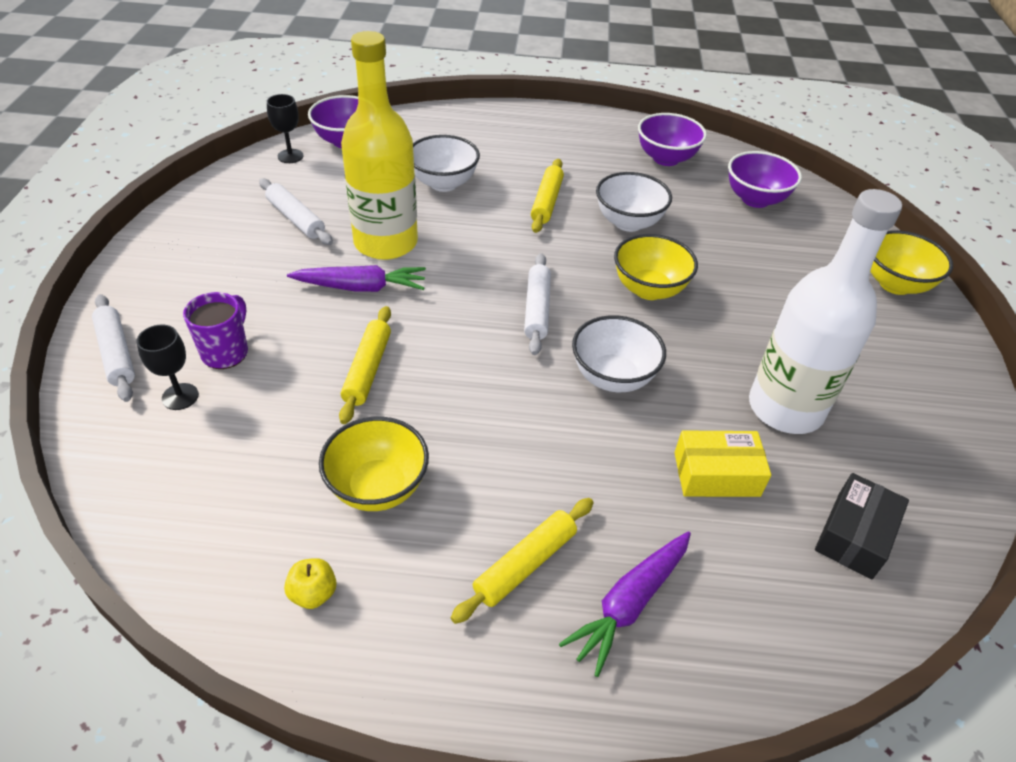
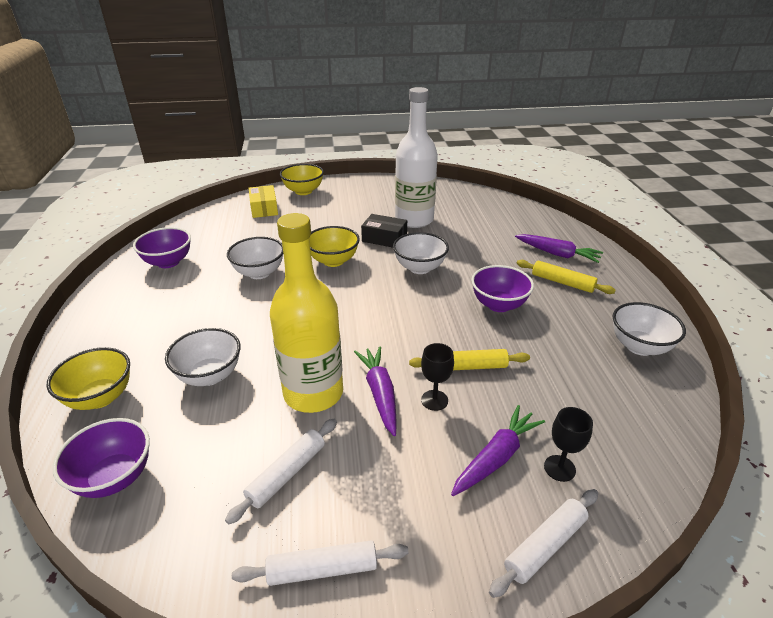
camera: 100 degrees left, 10 degrees down
(226, 352) = (496, 457): purple mug -> purple carrot
(290, 156) = (148, 526): black goblet -> black goblet (434, 400)
(313, 593) = (639, 346): yellow apple -> white bowl
(378, 487) = (558, 339): yellow bowl -> yellow bowl (100, 397)
(537, 309) = (371, 301): white rolling pin -> white rolling pin (322, 569)
(546, 202) = (236, 312): yellow rolling pin -> none
(716, 474) = (469, 236): yellow box -> yellow box (264, 208)
(755, 199) = (224, 228): purple bowl -> purple bowl (498, 305)
(854, 535) = (479, 207): black box -> black box (384, 238)

